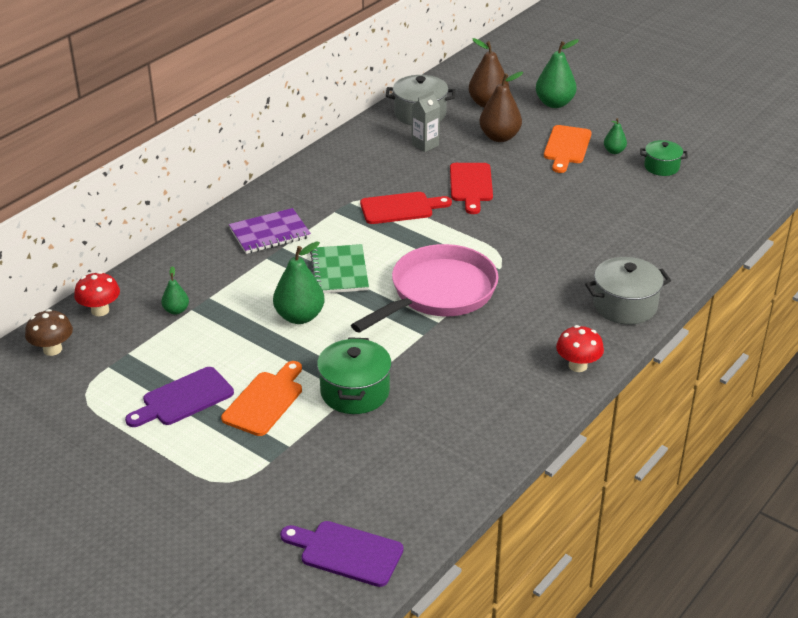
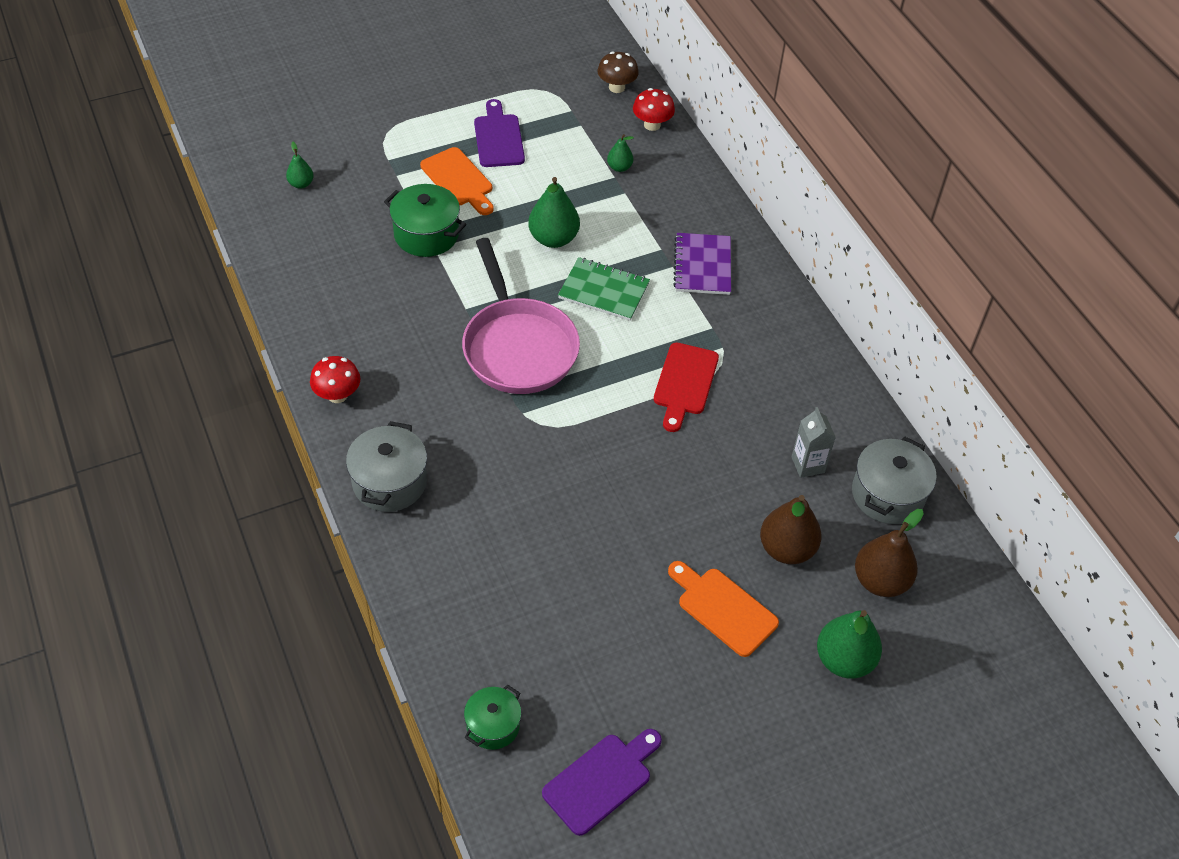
camera: 115 degrees right, 15 degrees up
(346, 552) = (266, 165): purple cutting board -> purple cutting board (601, 780)
(471, 185) = (693, 465): red cutting board -> none
(614, 151) = (684, 656): green pear -> green pear (301, 184)
(661, 167) = (616, 688): green pot -> green pot (493, 725)

